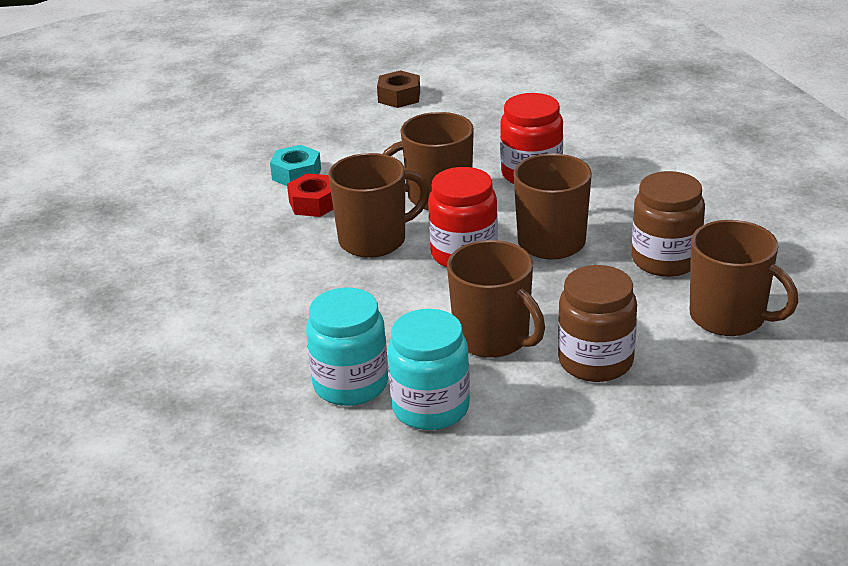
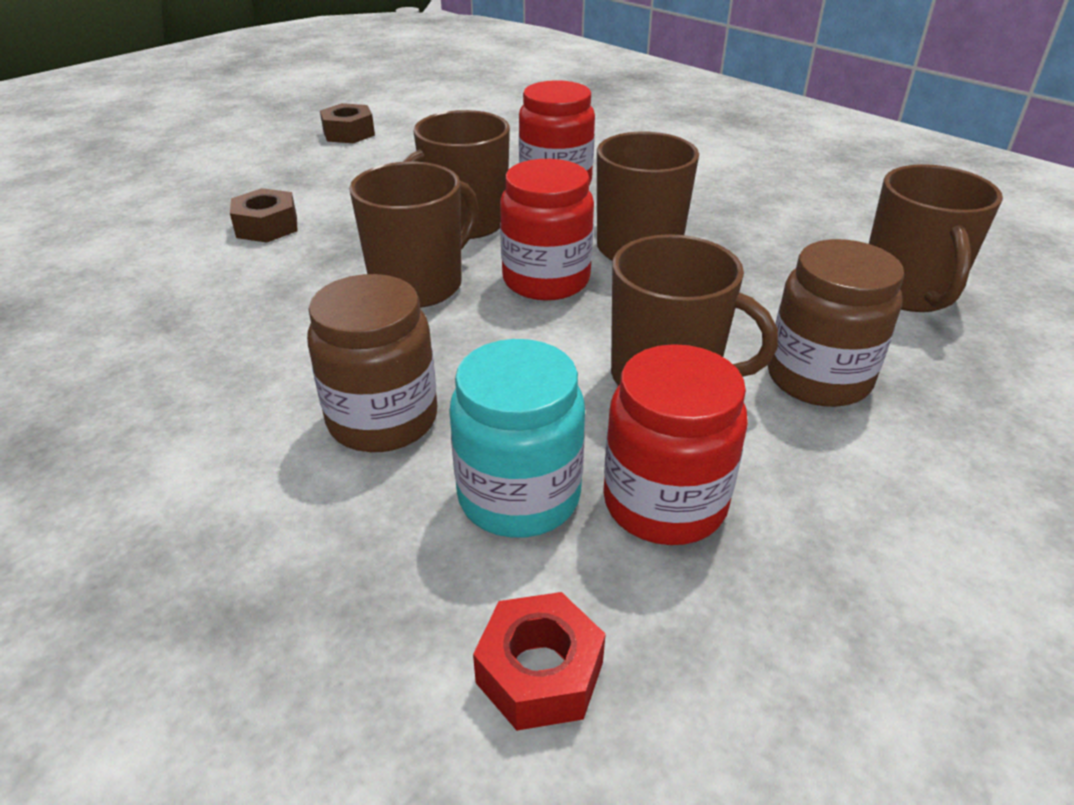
camera: 25 degrees left, 5 degrees up
(296, 174) = (267, 226): turquoise nut -> brown nut
(314, 203) = (310, 255): red nut -> red nut (540, 672)
(430, 408) = (664, 503): turquoise jar -> red jar
(665, 260) = (779, 244): brown jar -> brown jar (383, 419)
(729, 317) = (908, 292): brown mug -> brown mug turned 75 degrees clockwise

